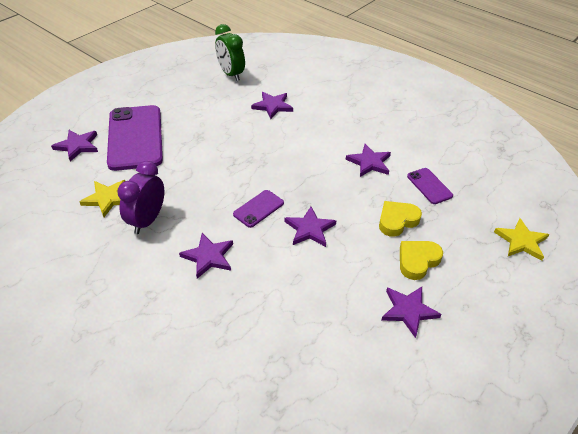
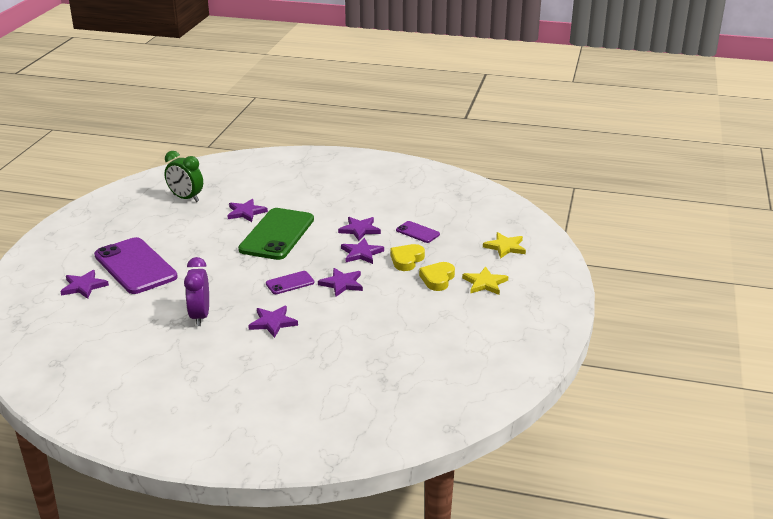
camera: 25 degrees left, 15 degrees down
(107, 198) = (150, 313): yellow star -> yellow star (485, 283)
(258, 209) = (290, 283): purple phone -> purple phone turned 45 degrees clockwise
(284, 142) = (277, 234): none -> green phone
(408, 311) = (449, 308): purple star -> purple star (361, 253)

